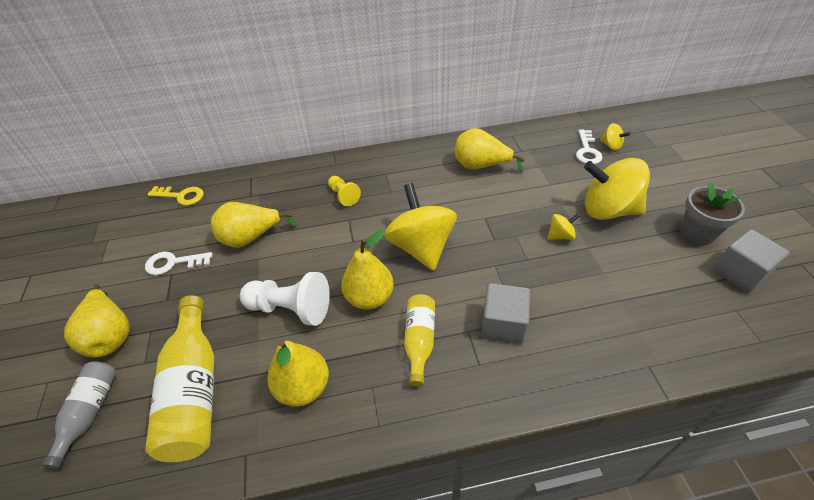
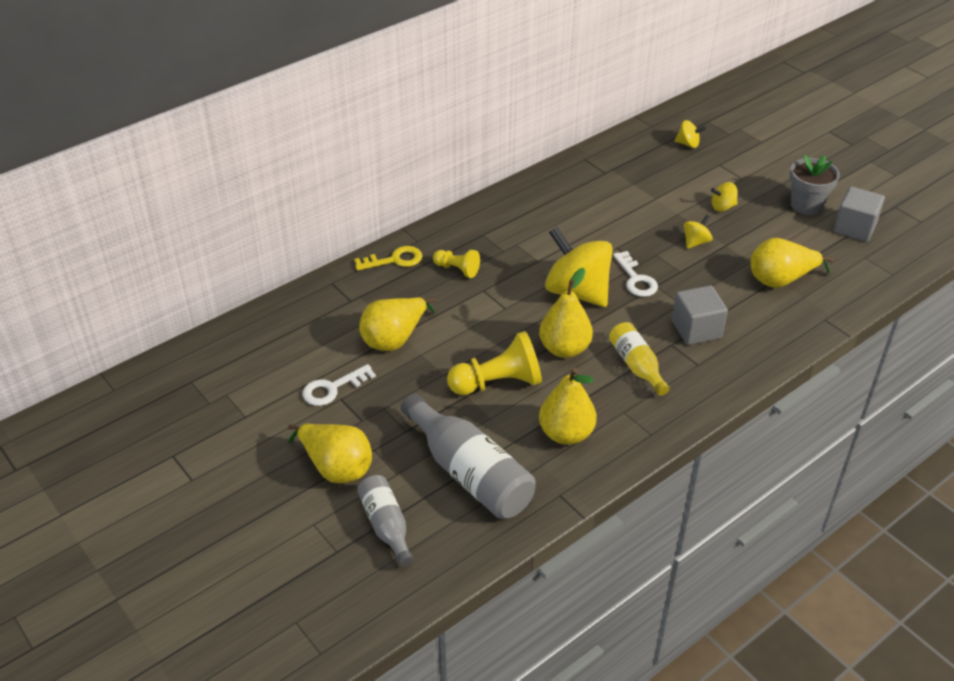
camera: 30 degrees left, 5 degrees down
(181, 196) = (266, 326): yellow key -> yellow key (394, 260)
(195, 390) = (469, 473): yellow bottle -> grey bottle
(291, 309) = (498, 383): white pawn -> yellow pawn
(480, 166) = (576, 199): yellow pear -> yellow pear (780, 280)
(587, 150) = (669, 155): white key -> white key (636, 279)
(608, 210) = (722, 207): yellow spinning top -> yellow spinning top, size x0.44

